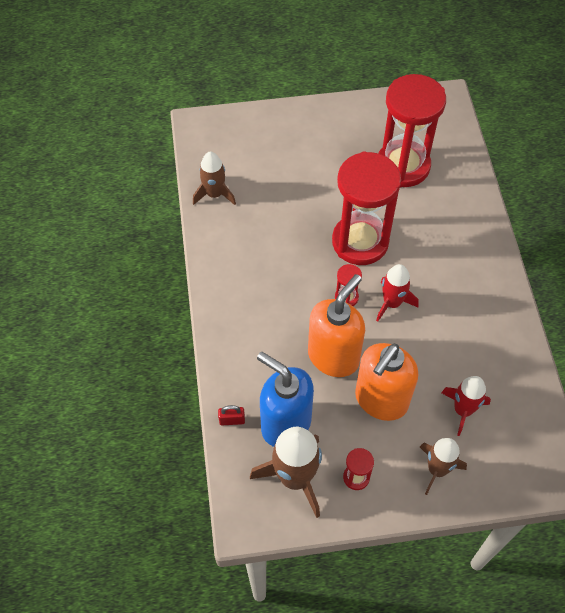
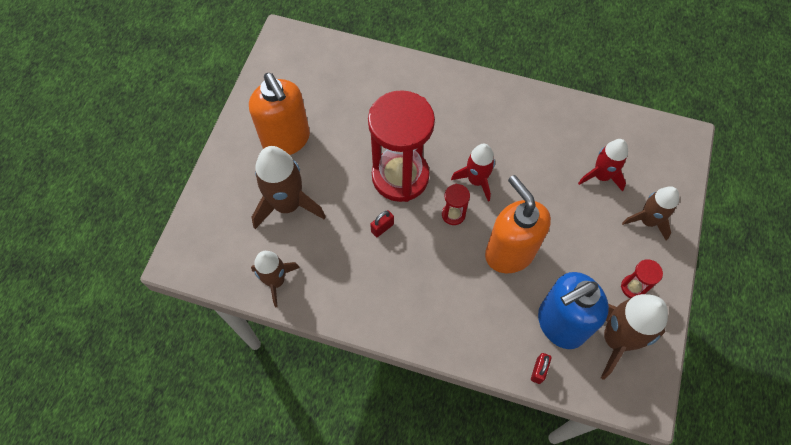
camera: 65 degrees left, 5 degrees up
(285, 172) = (287, 205): none -> brown rocket
(302, 248) = (382, 228): none -> red padlock
(381, 400) = (568, 234): orange soap dispenser -> orange soap dispenser (286, 140)
(403, 166) = (337, 105): red hourglass -> none

